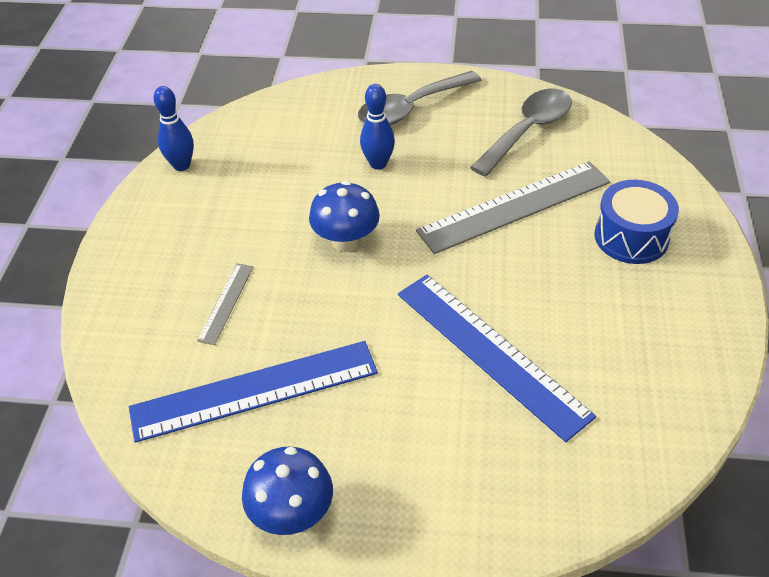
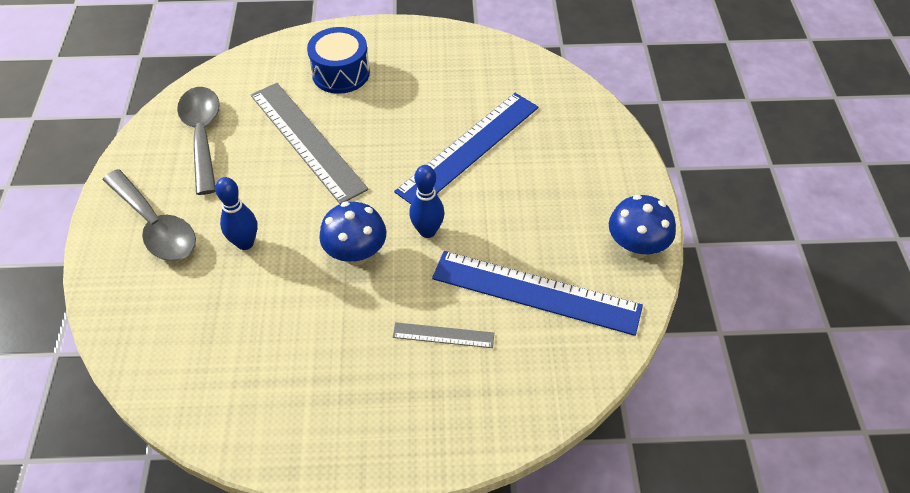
camera: 100 degrees left, 5 degrees up
(181, 165) = (239, 430): blue bowling pin -> blue bowling pin (427, 231)
(254, 391) = (536, 292): blue ruler -> blue ruler turned 45 degrees counterclockwise
(527, 131) = (202, 135): grey spoon -> grey spoon turned 45 degrees clockwise

